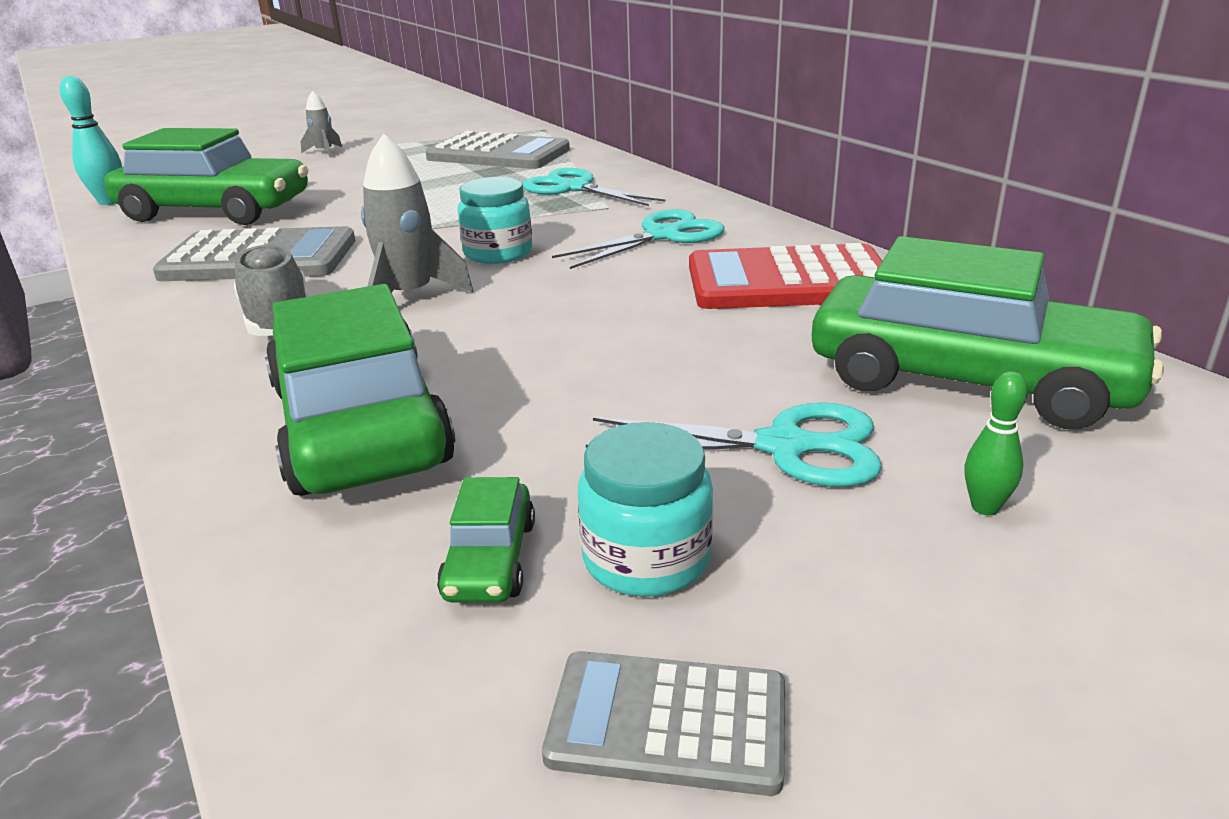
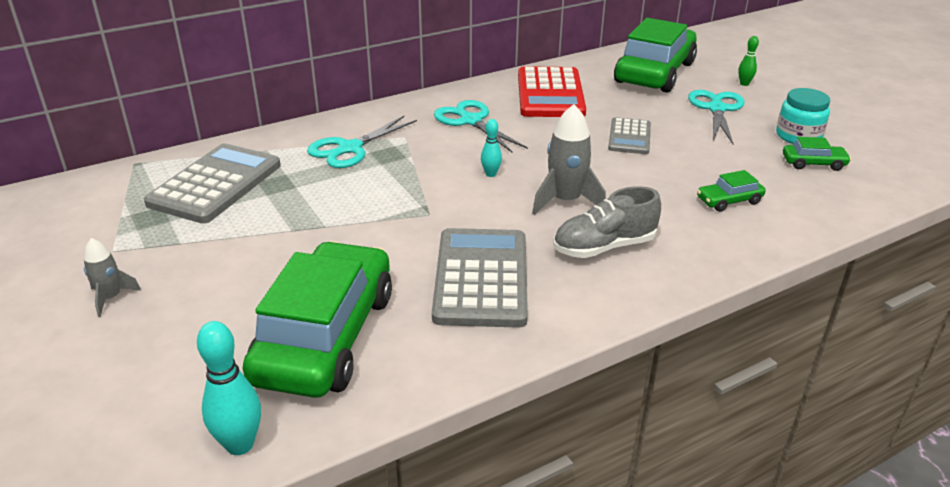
camera: 90 degrees left, 5 degrees up
(359, 424) = (729, 201): green car -> green car, size x0.41
(498, 253) = (491, 174): turquoise jar -> turquoise bowling pin
(667, 723) = (868, 136): grey calculator -> grey calculator (629, 137)

